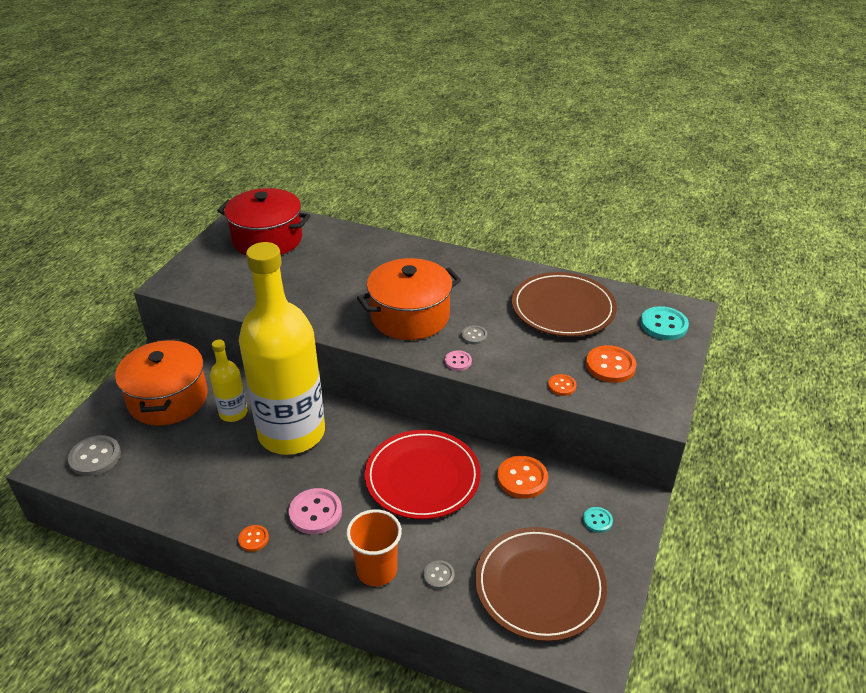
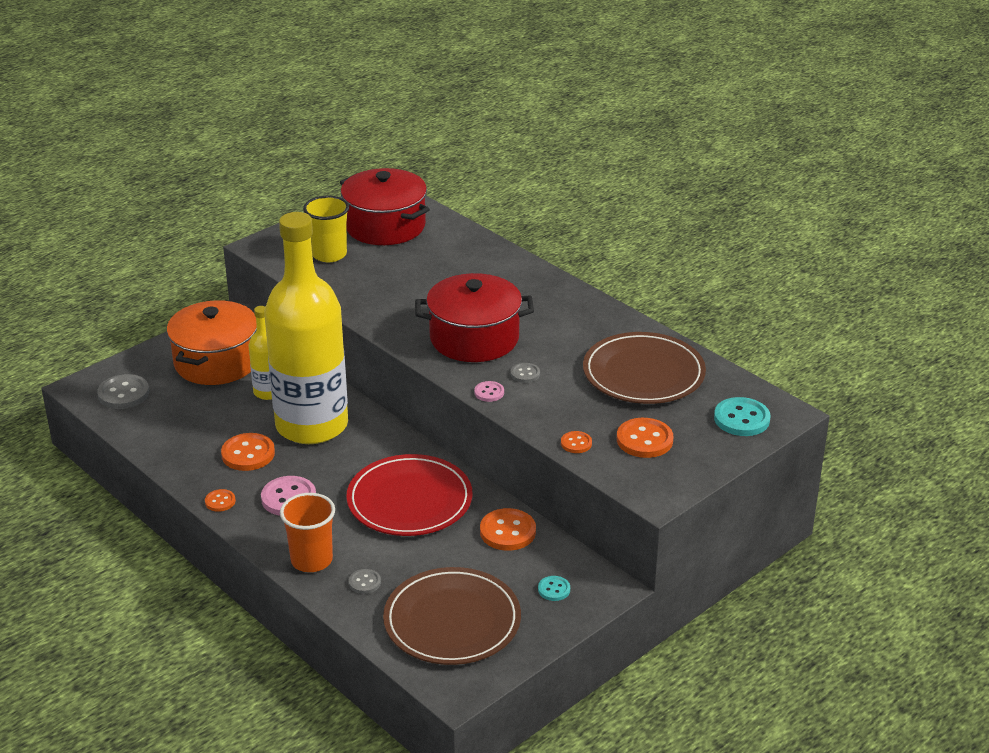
camera: 25 degrees right, 5 degrees down
(236, 275) = (329, 254): none -> yellow cup
(251, 480) = (248, 454): none -> orange button
(410, 316) = (474, 338): orange pot -> red pot

